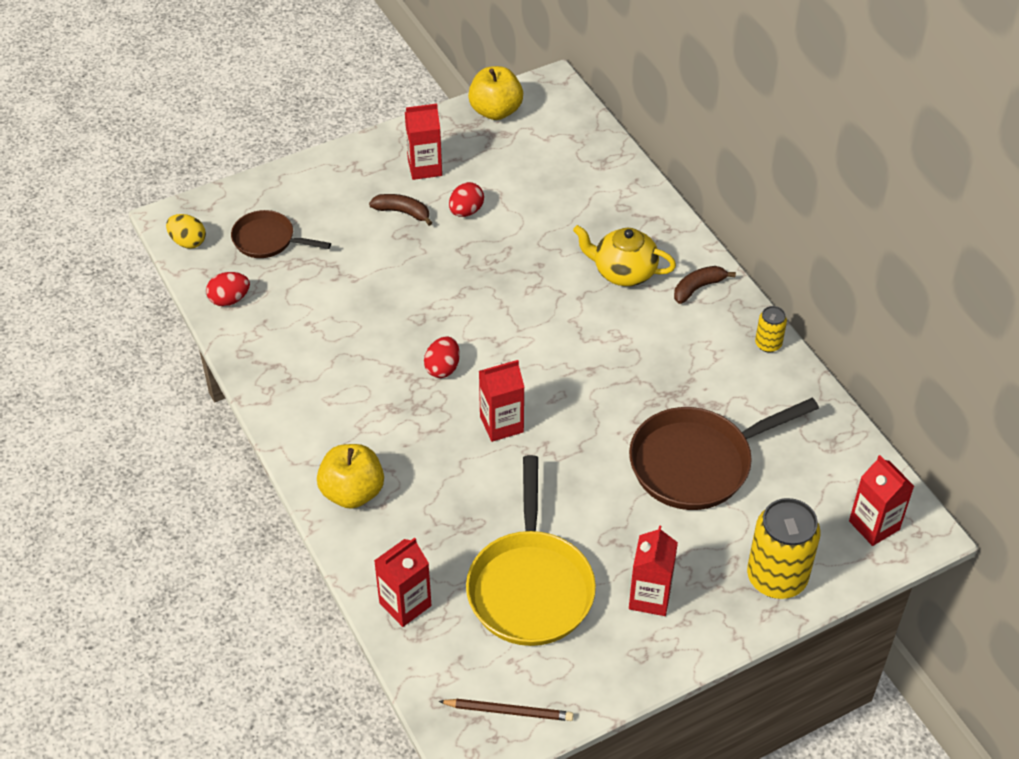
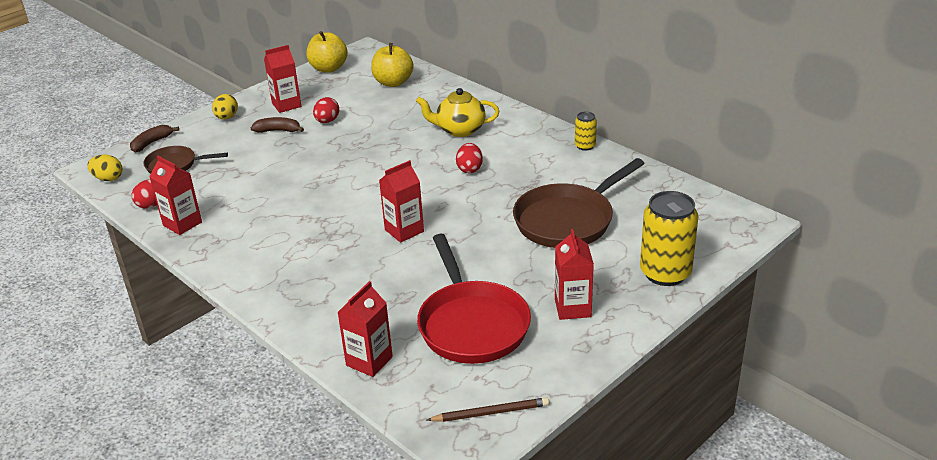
camera: 15 degrees left, 15 degrees down
(347, 171) = (227, 117): none -> yellow egg
(352, 492) = (296, 298): yellow apple -> yellow apple (393, 82)
(442, 368) = (343, 208): red egg -> red egg (469, 169)
(530, 587) = (471, 324): yellow pan -> red pan
(698, 288) = (519, 127): brown banana -> brown banana (152, 143)
(874, 525) = (719, 226): red carton -> red carton (182, 224)

